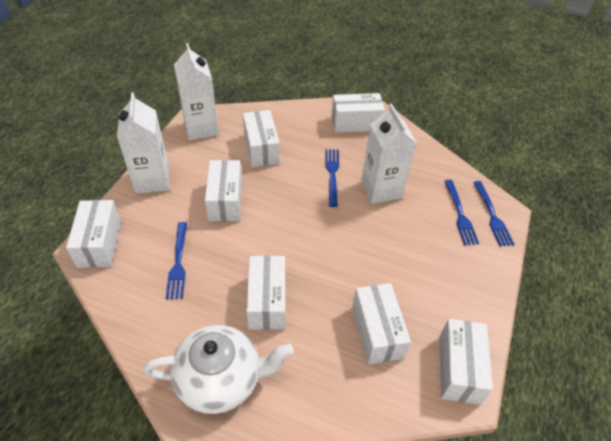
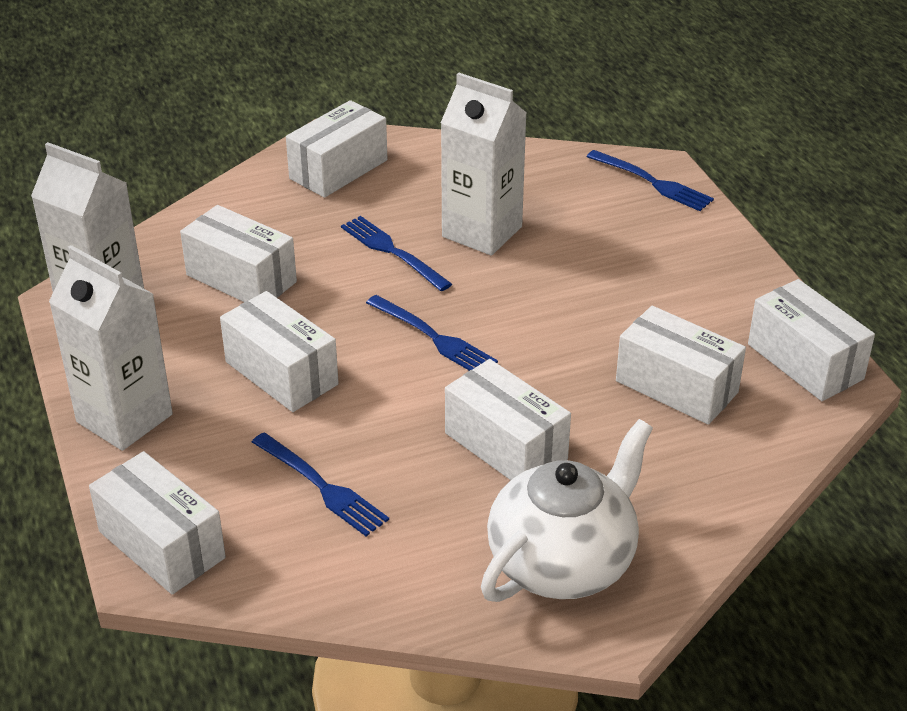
camera: 40 degrees left, 10 degrees down
(460, 214) = (615, 203): blue fork -> blue fork (434, 338)

